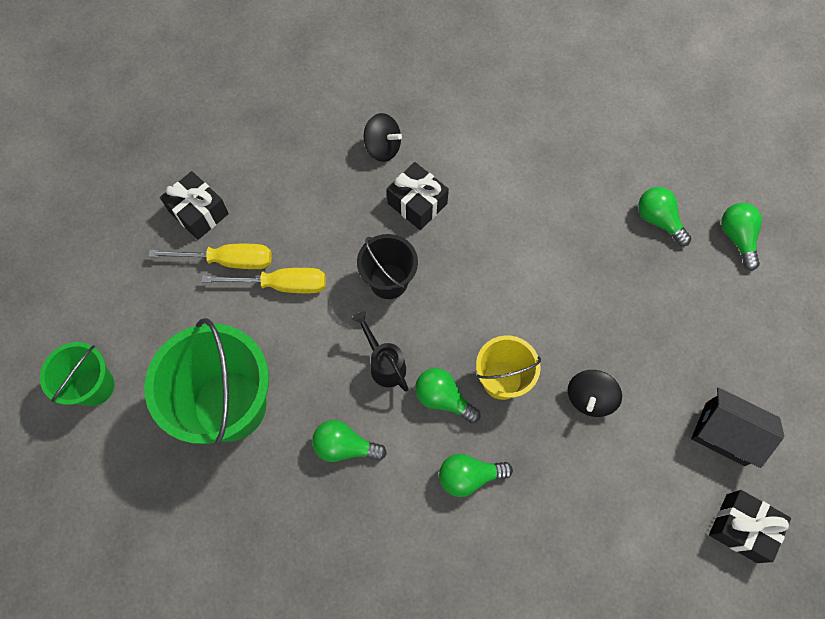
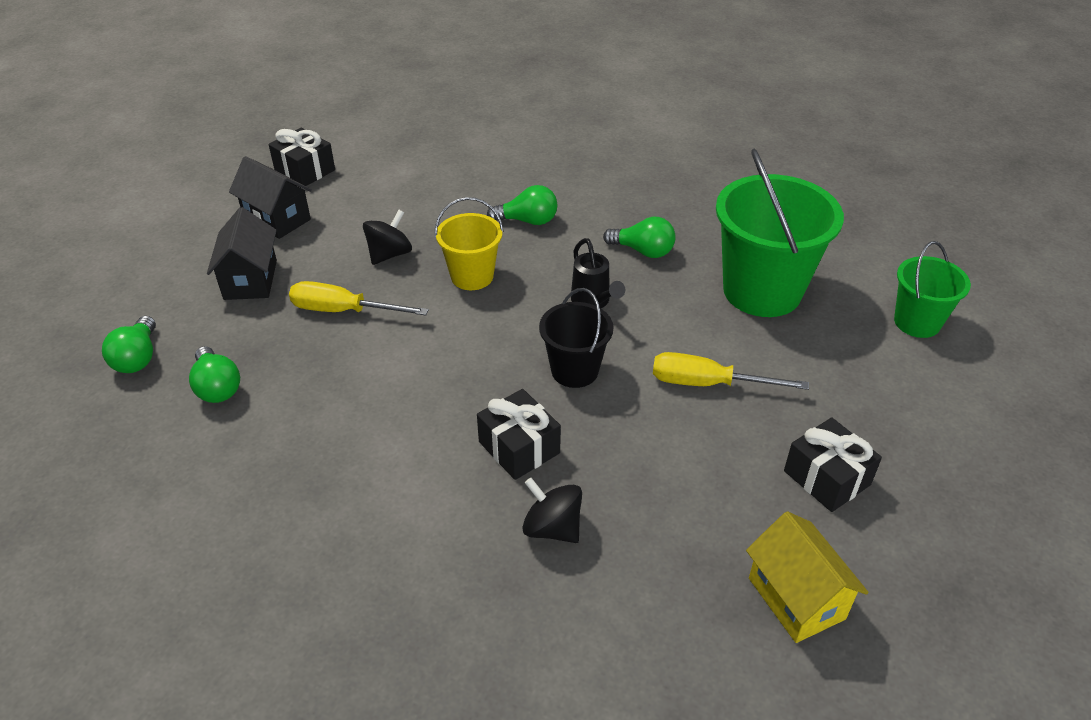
camera: 170 degrees left, 25 degrees down
(228, 260) = (778, 417): yellow screwdriver -> yellow screwdriver (343, 311)
(229, 126) = (796, 598): none -> yellow house
(443, 398) = (537, 271): green light bulb -> none
(700, 341) = (250, 280): none -> black house

